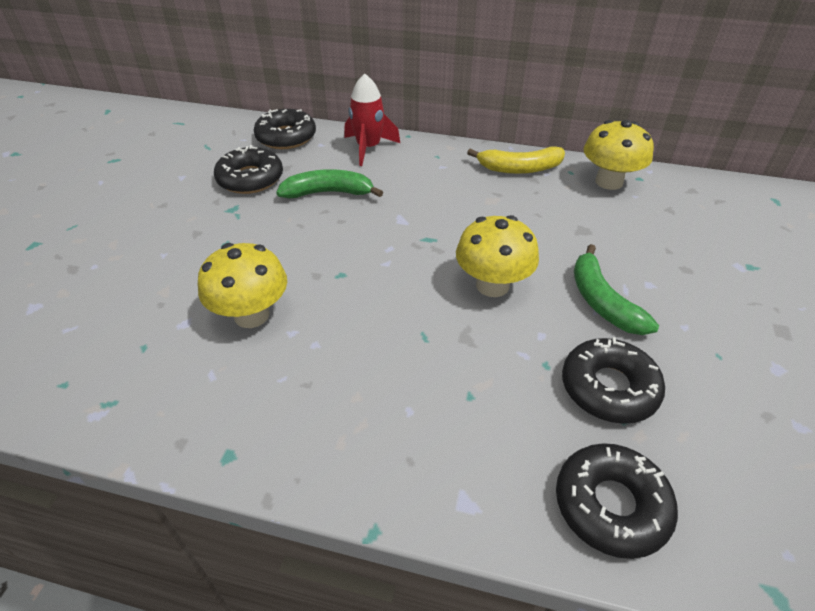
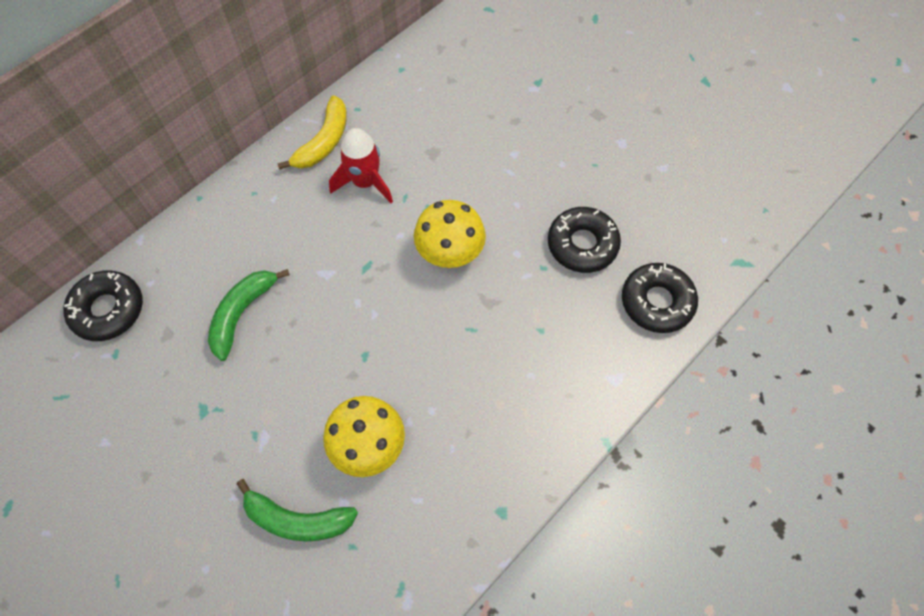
camera: 60 degrees left, 20 degrees up
(250, 179) = (162, 375): black donut -> none
(368, 148) = (193, 243): red rocket -> red rocket (365, 182)
(602, 301) = (511, 194): green banana -> green banana (297, 520)
(609, 182) = (390, 92): yellow mushroom -> none

